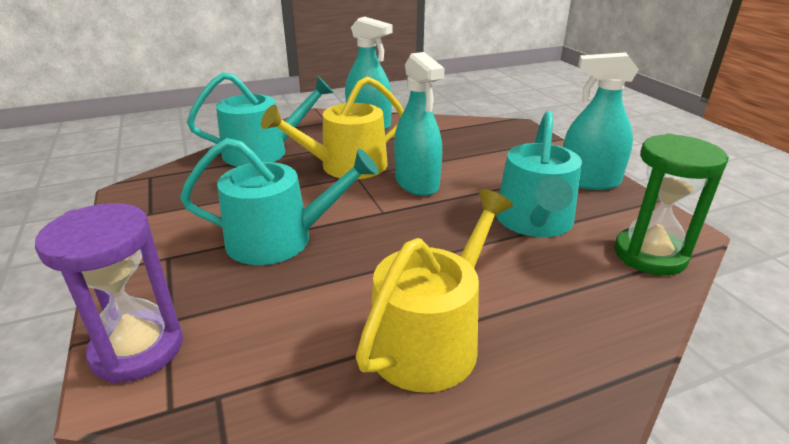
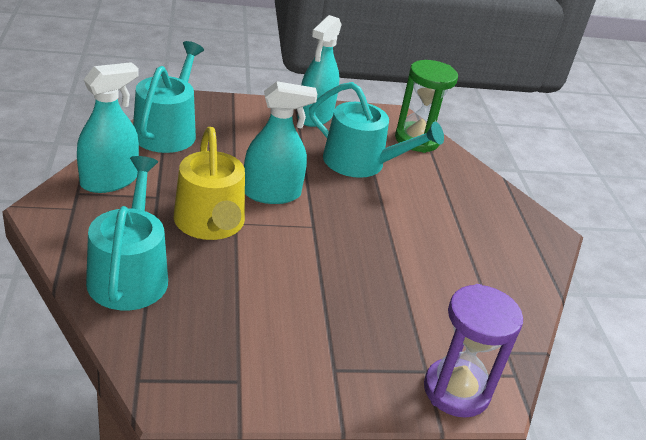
camera: 80 degrees left, 5 degrees up
(280, 239) = (333, 293): turquoise watering can -> turquoise watering can (167, 130)
(431, 338) = (473, 250): yellow watering can -> none

